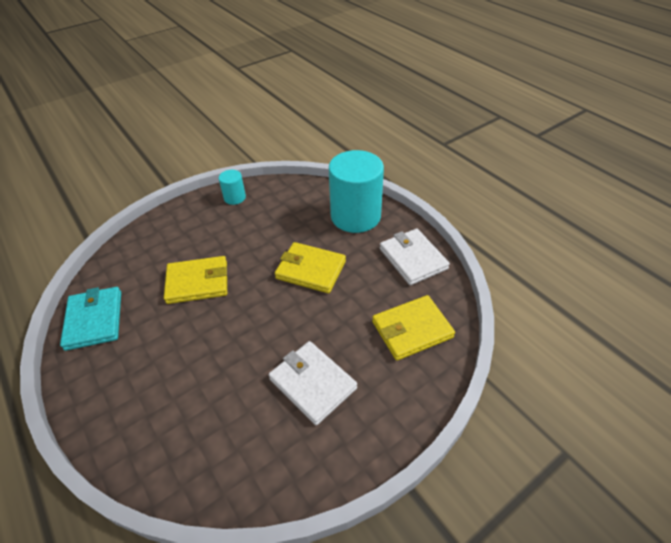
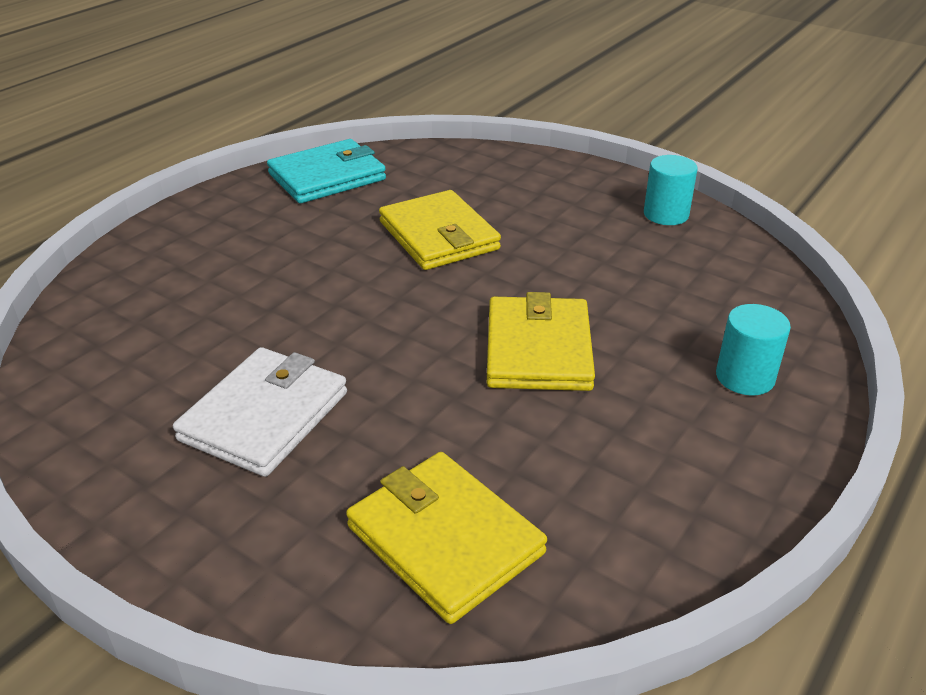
camera: 70 degrees right, 10 degrees down
(355, 216) = (745, 377): turquoise cylinder -> turquoise cylinder, size x0.46
(413, 259) = (672, 503): white wallet -> none

